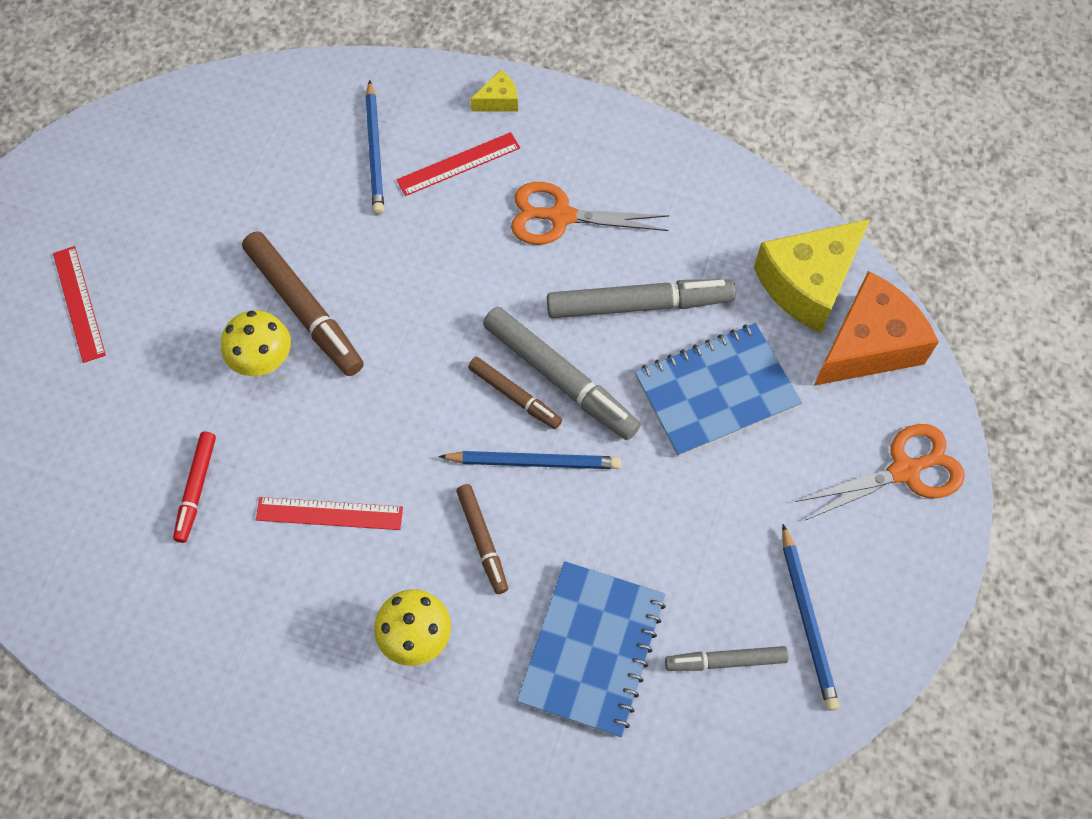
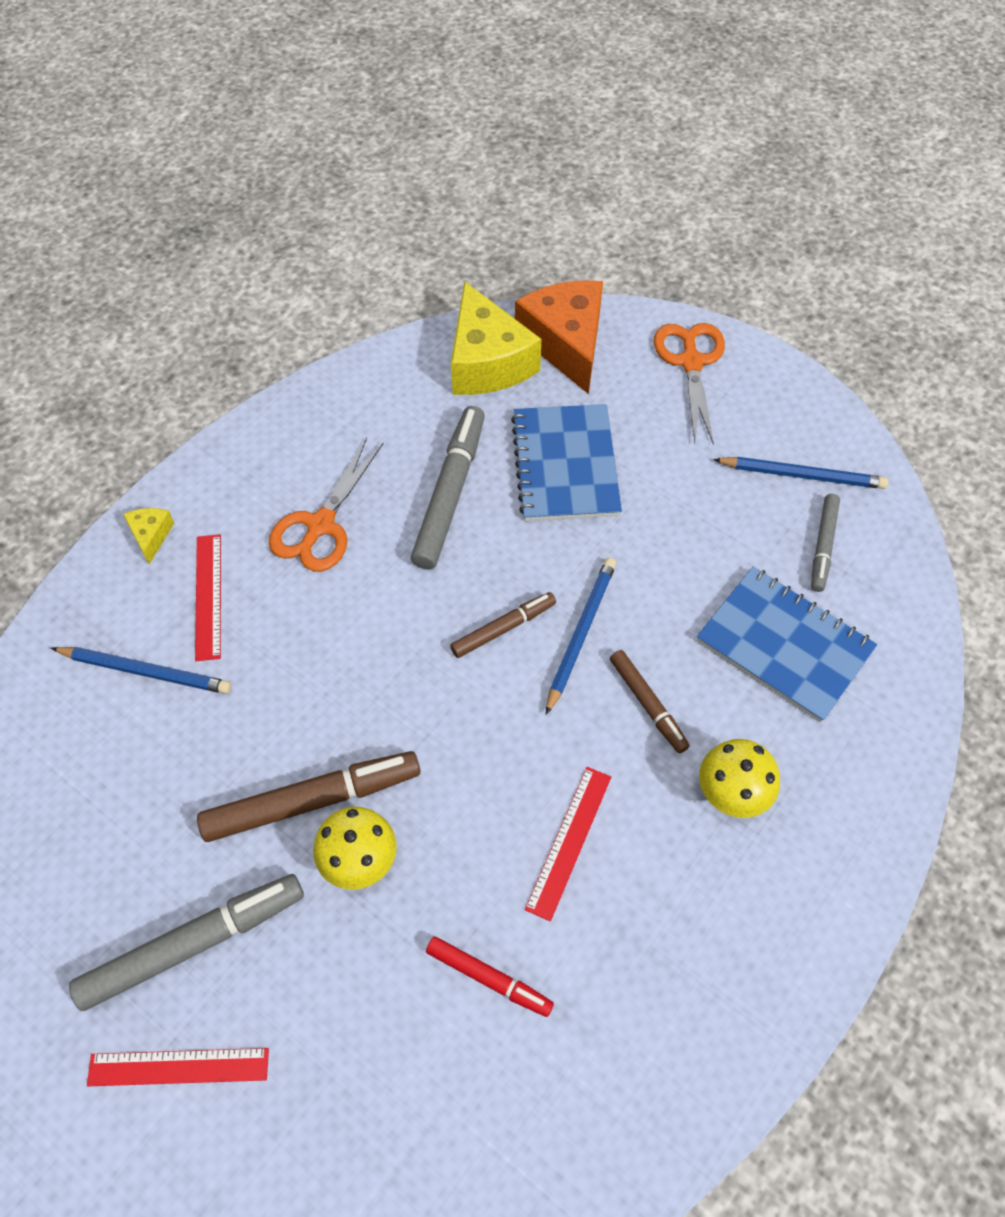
camera: 70 degrees left, 5 degrees down
(482, 540) = (648, 704): brown marker -> brown marker turned 60 degrees clockwise
(560, 378) = (500, 583): grey marker -> grey marker (193, 944)

